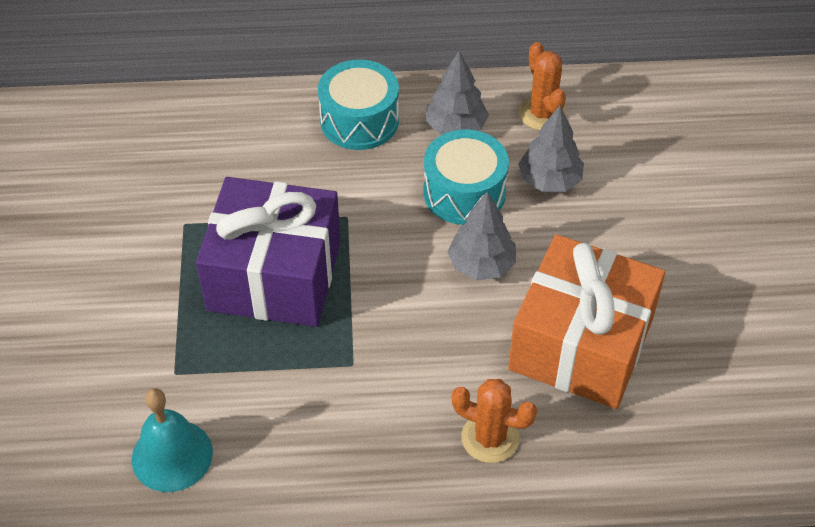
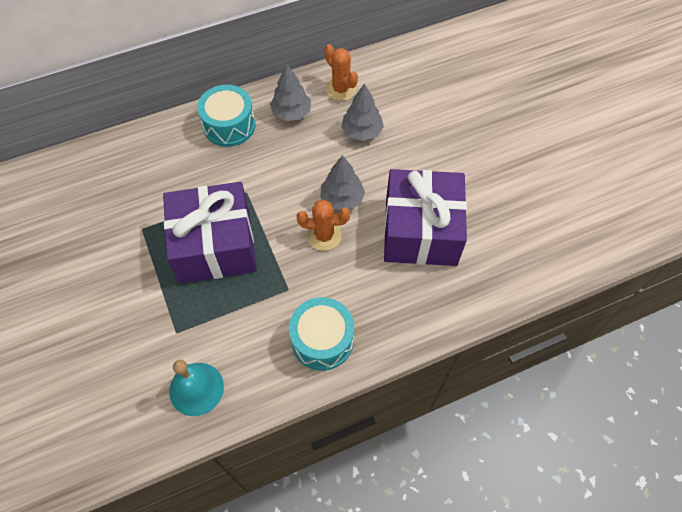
camera: 20 degrees left, 10 degrees up
(464, 193) = (313, 154): turquoise drum -> turquoise drum (322, 340)
(490, 438) = (390, 309): orange cactus -> orange cactus (324, 235)
(581, 344) = (420, 231): orange gift -> purple gift

